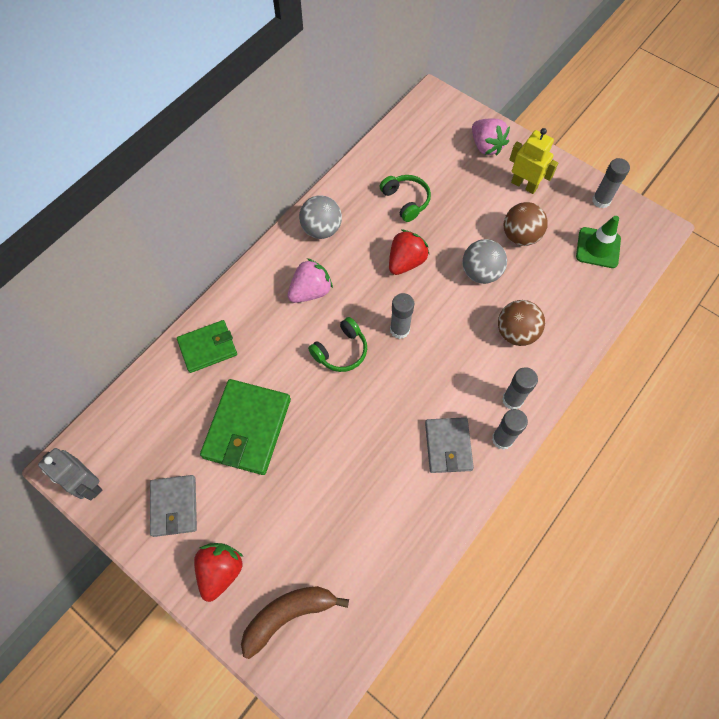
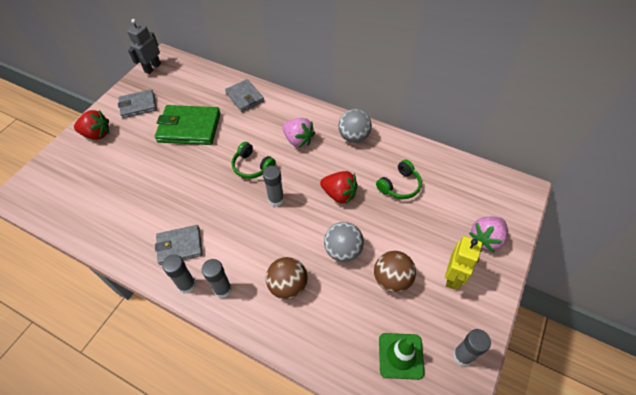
camera: 80 degrees right, 10 degrees down
(208, 348) = (245, 97): green wallet -> grey wallet
(288, 615) = (66, 172): brown banana -> none

